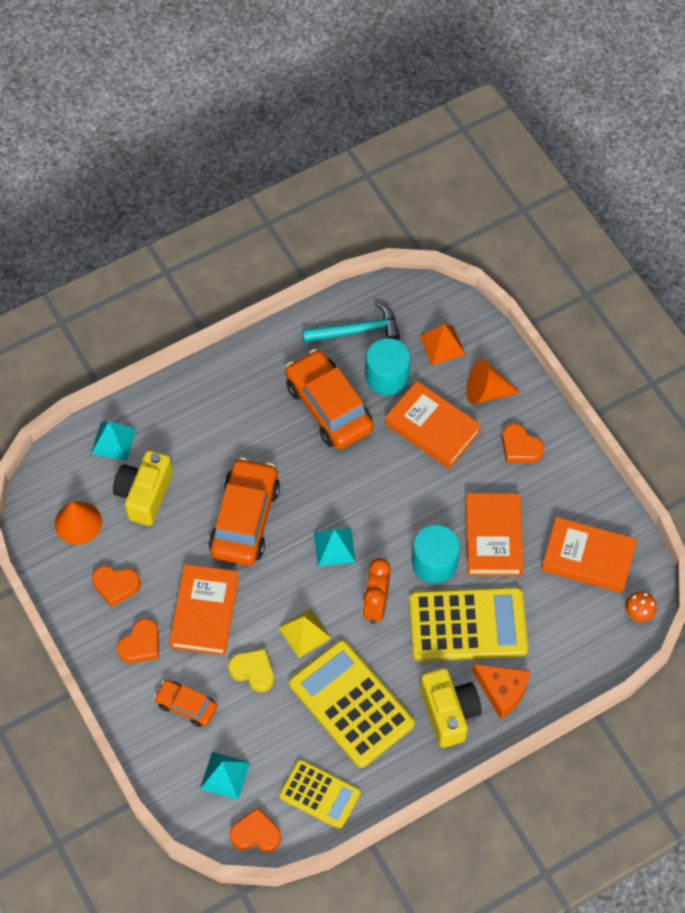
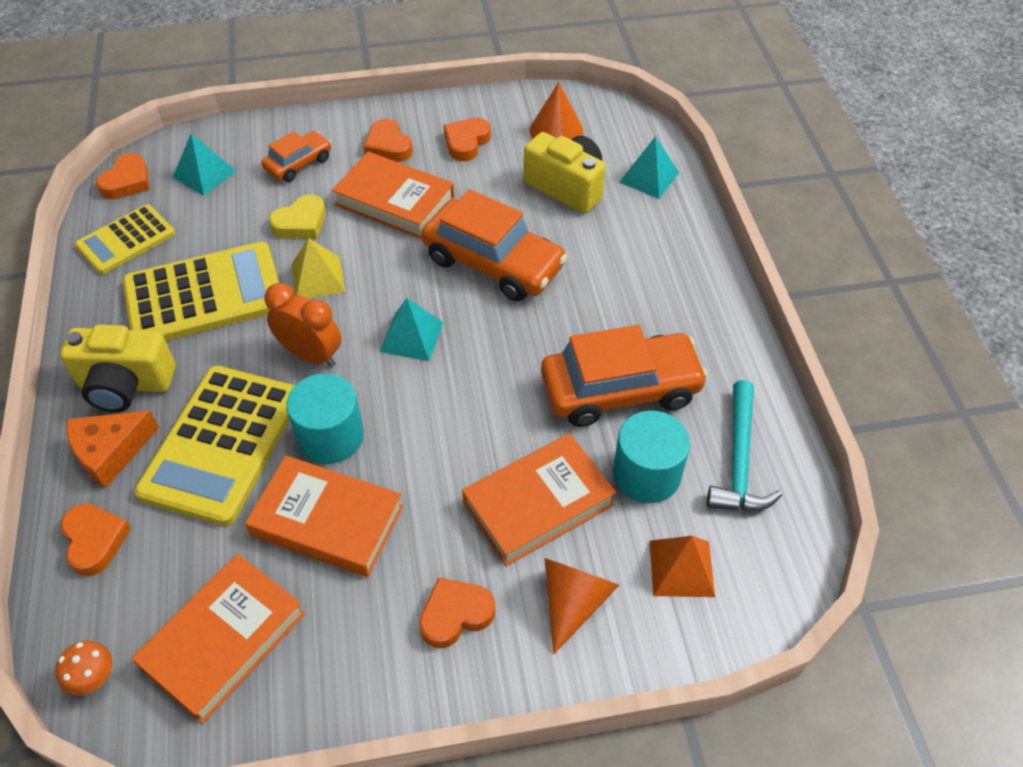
camera: 110 degrees right, 10 degrees down
(563, 662) = (95, 541): none -> orange heart

